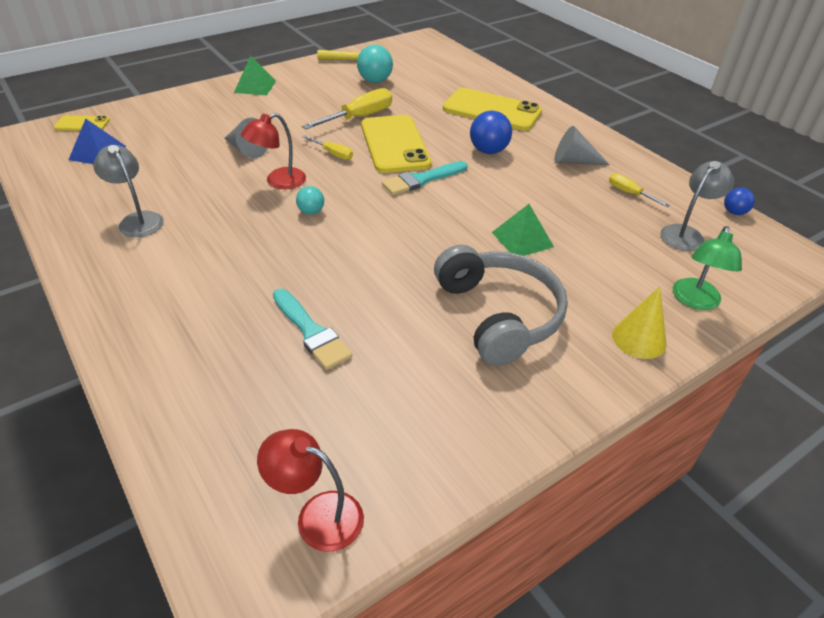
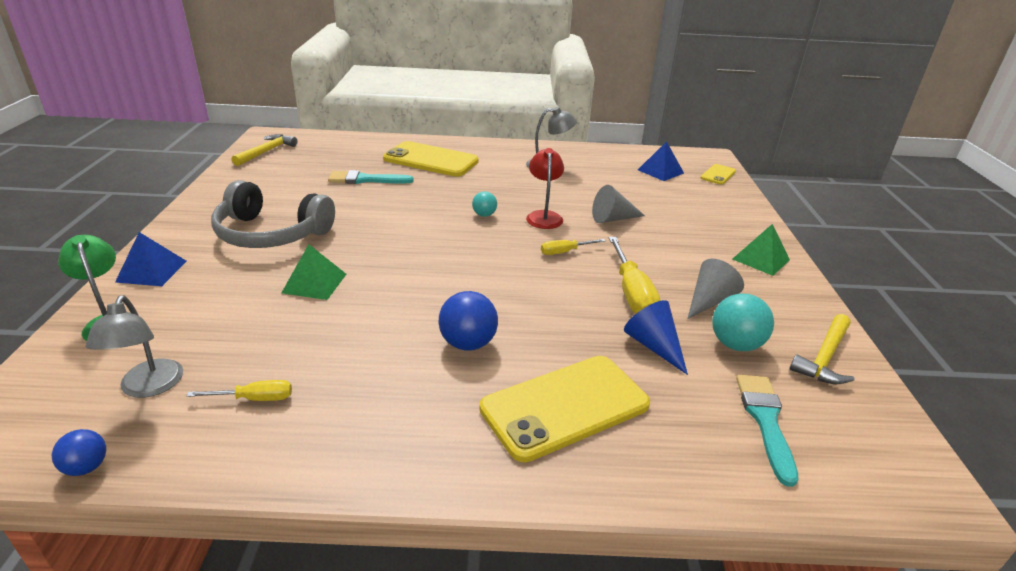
camera: 125 degrees right, 10 degrees down
(317, 515) = (266, 152): red lamp -> yellow hammer
(394, 144) = (549, 289): yellow phone -> yellow phone (431, 160)
(408, 100) = (653, 346): none -> blue cone
(421, 180) = (466, 276): turquoise brush -> turquoise brush (765, 420)
(573, 161) = (366, 398): grey cone -> grey cone (709, 301)
(639, 339) = (151, 271): yellow cone -> blue pyramid

